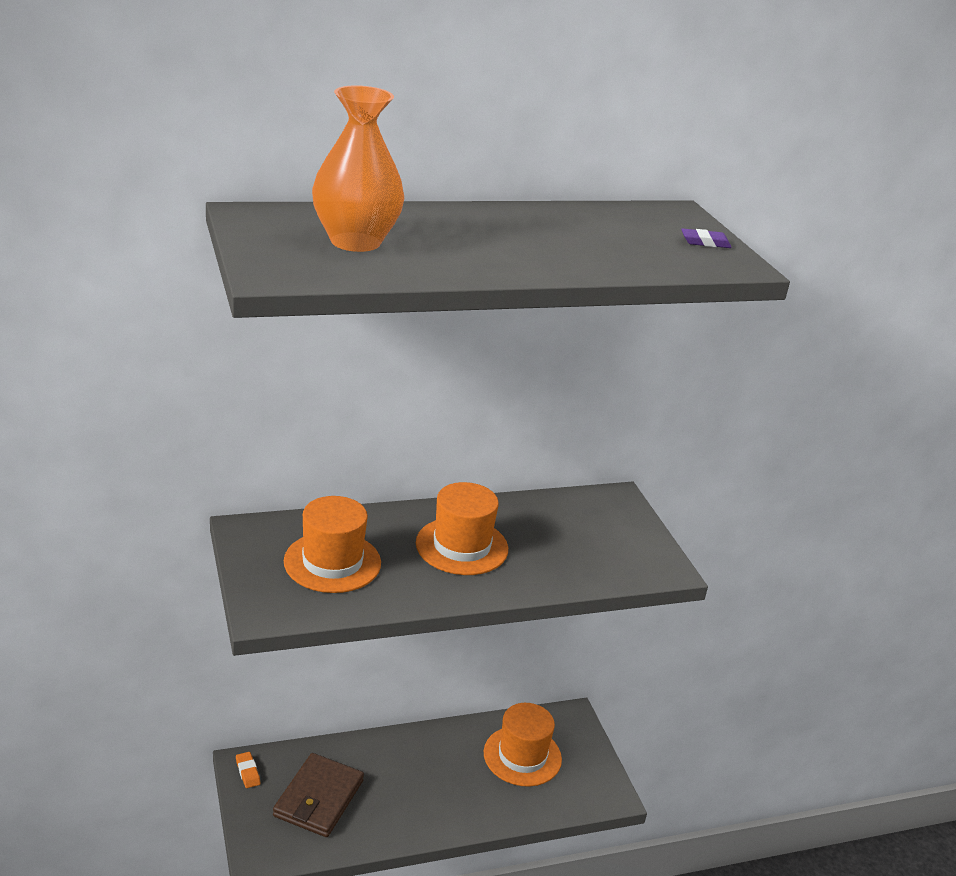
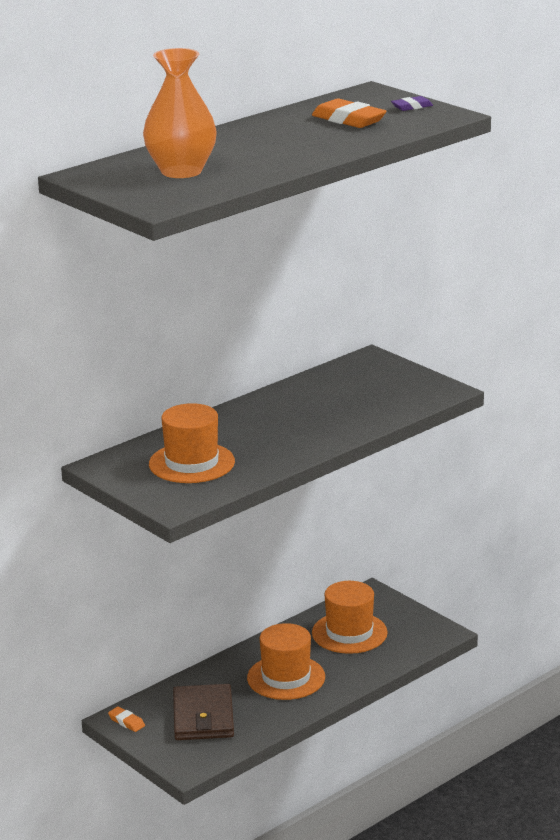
camera: 20 degrees left, 5 degrees down
(462, 546) = (280, 423): orange hat -> orange hat (286, 677)
(615, 237) = (348, 120): none -> orange eraser

